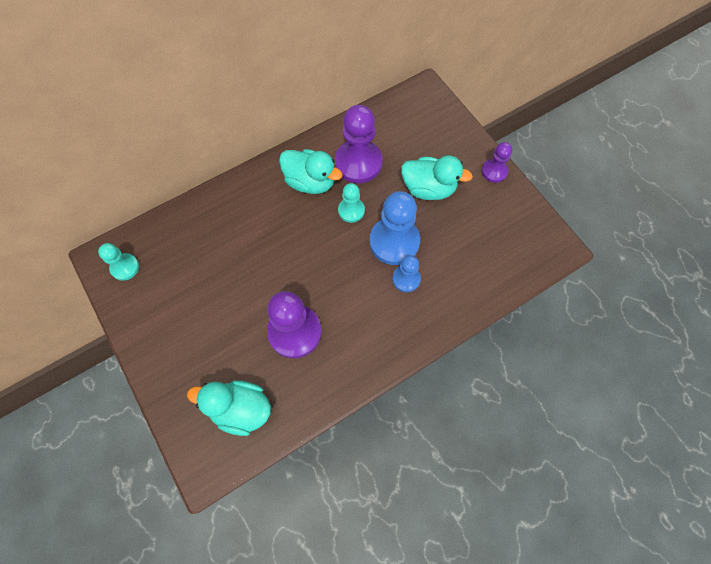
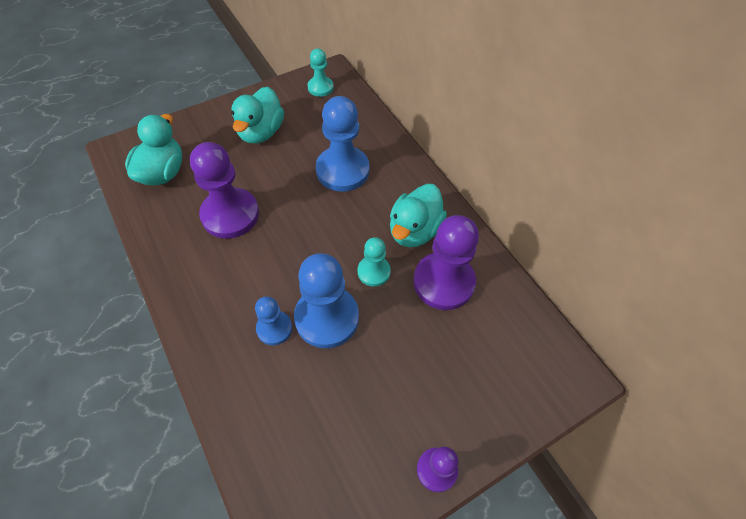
camera: 90 degrees right, 10 degrees down
(243, 239) = (342, 170): none -> blue pawn
(428, 188) = (405, 367): turquoise duck -> turquoise duck (261, 132)

